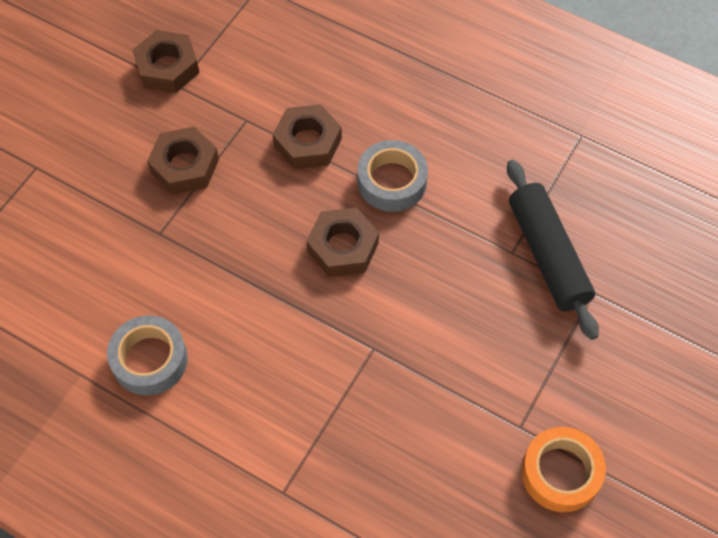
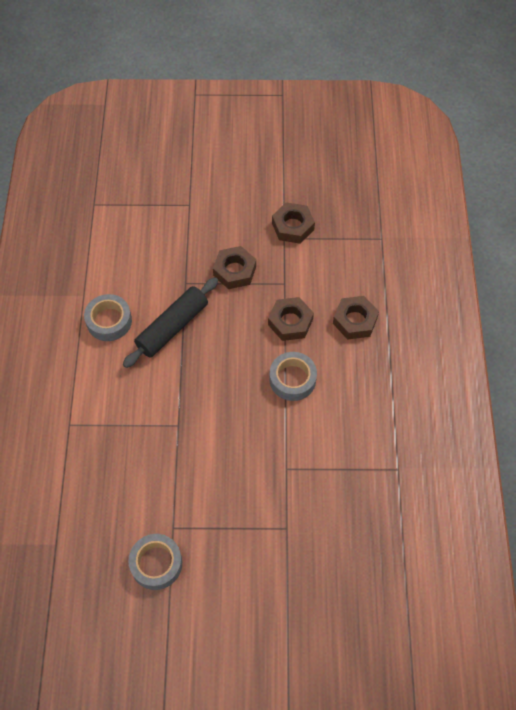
camera: 60 degrees right, 0 degrees up
(343, 247) = (233, 376): brown nut -> brown nut (355, 320)
(547, 255) = (296, 490): black rolling pin -> black rolling pin (172, 327)
(560, 473) = (156, 563): orange tape -> grey tape

